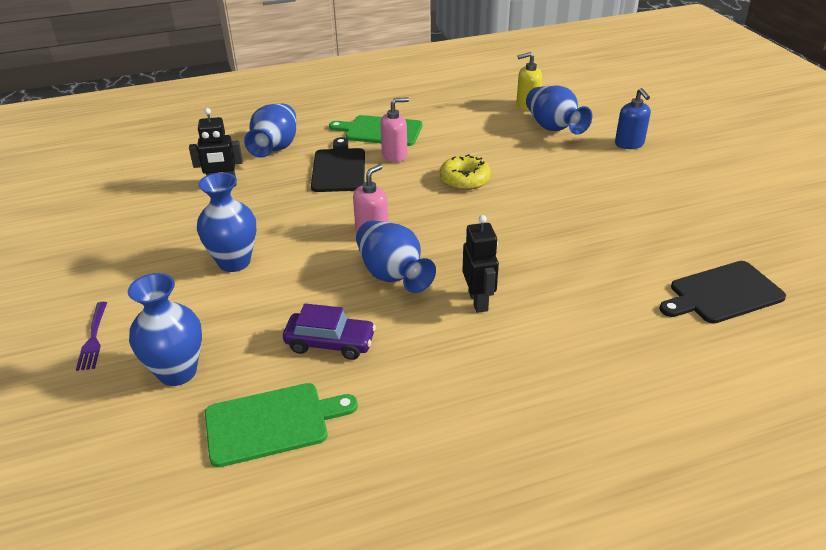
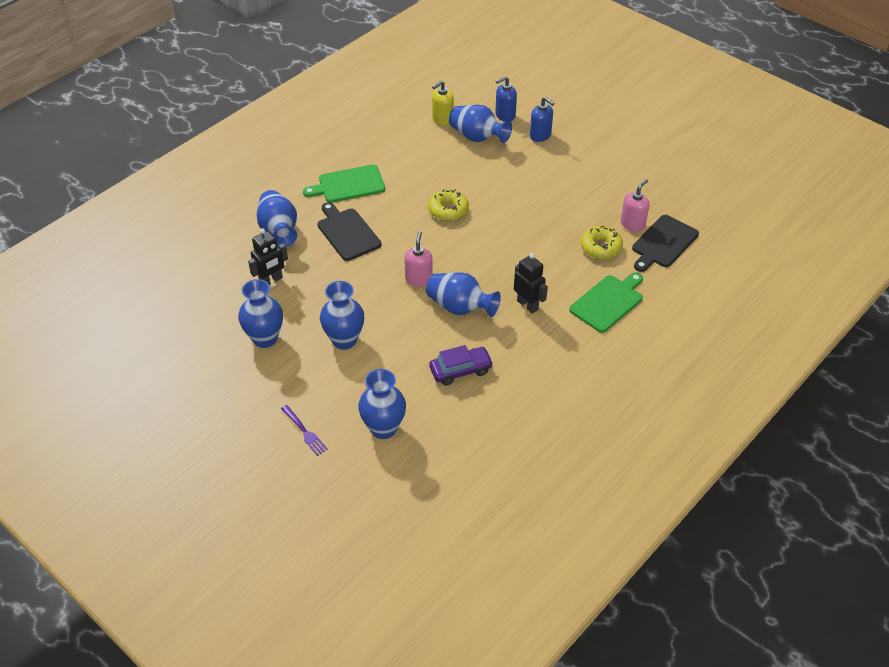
camera: 30 degrees left, 10 degrees up
(160, 232) = (265, 338): none -> blue vase
(272, 423) = (470, 432): green cutting board -> green cutting board (608, 302)
(395, 155) = (379, 205): pink soap dispenser -> pink soap dispenser (632, 224)
(600, 118) = (505, 115): none -> blue soap dispenser
(627, 270) = (600, 247): none -> yellow donut

